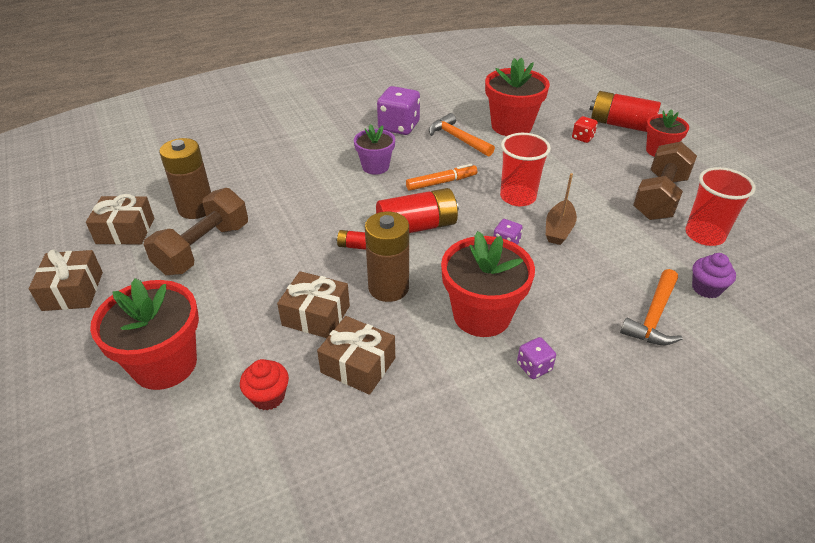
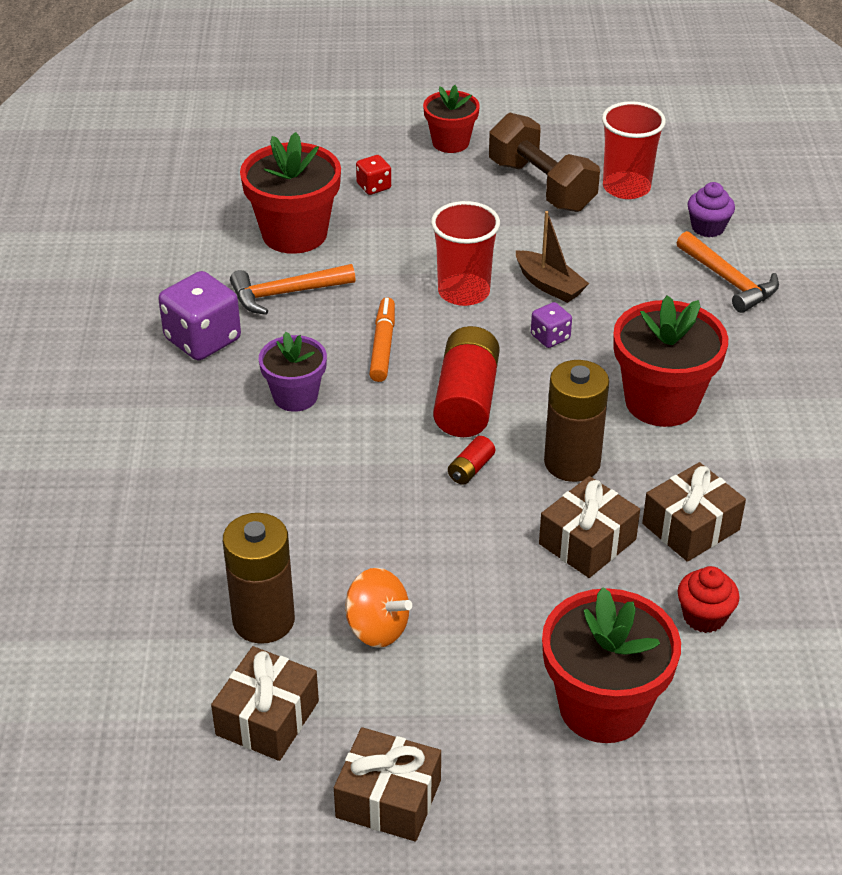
camera: 65 degrees left, 0 degrees up
(204, 249) = (377, 628): brown dumbbell -> orange spinning top
(534, 367) = (757, 392): purple dice -> none
(621, 124) = (369, 144): red battery -> none

